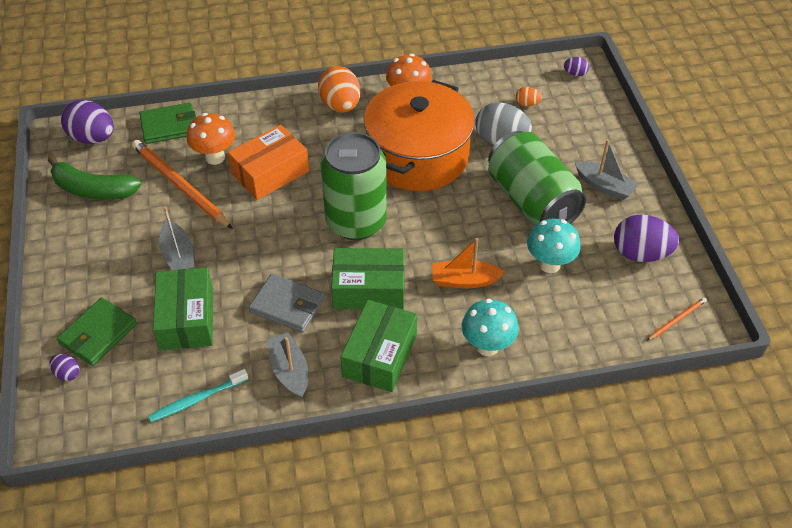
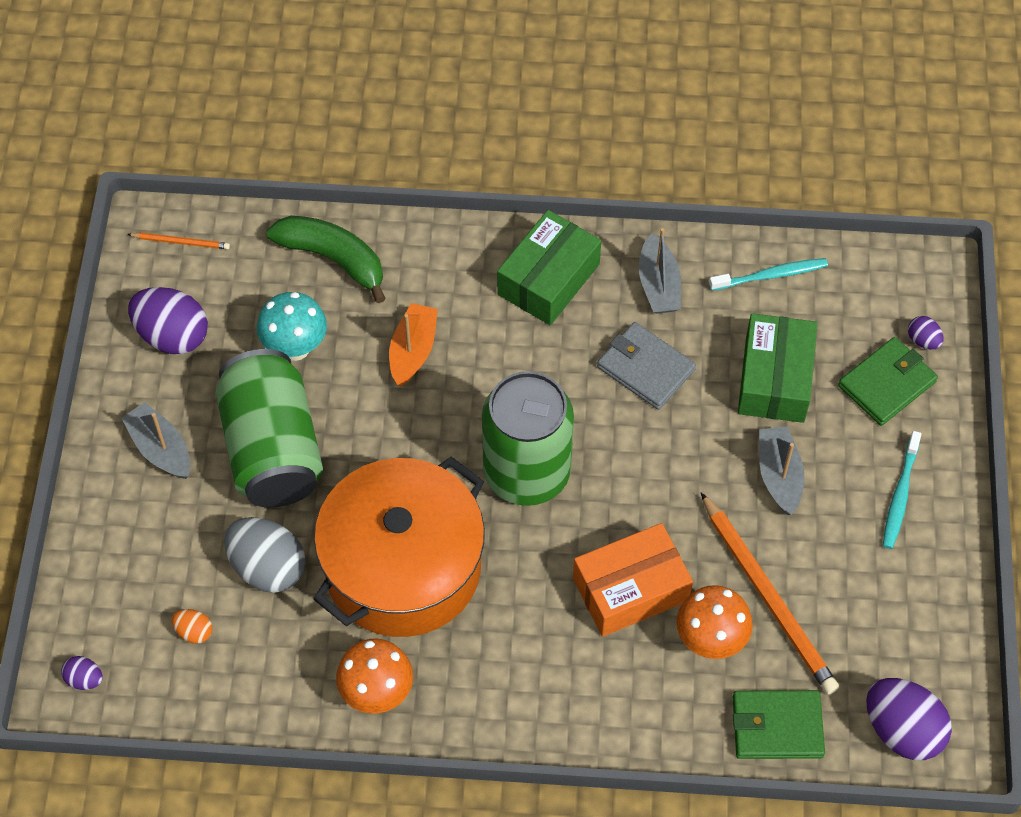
camera: 165 degrees left, 10 degrees up
(90, 260) = (900, 496): none -> turquoise toothbrush
(93, 190) = (899, 621): green banana -> green banana (333, 259)
(340, 105) = (492, 703): orange egg -> none
(369, 289) = (537, 367): green box -> none
(464, 280) = (413, 351): orange boat -> orange boat turned 90 degrees counterclockwise
(487, 346) = (419, 261): turquoise mushroom -> none
(677, 319) = (181, 242): orange pencil -> orange pencil turned 150 degrees counterclockwise

